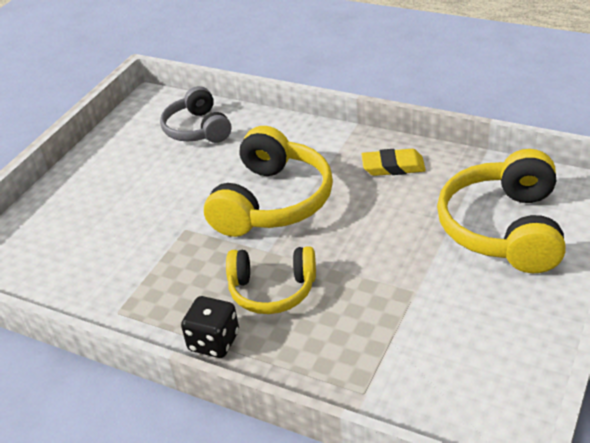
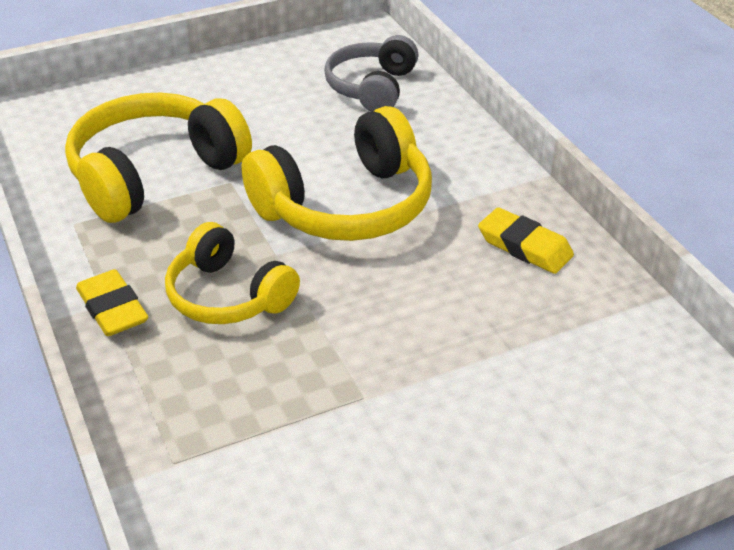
camera: 35 degrees right, 0 degrees up
(214, 341) = (113, 309): black dice -> yellow eraser
(504, 228) = (560, 398): yellow headphones -> yellow headphones (154, 174)

